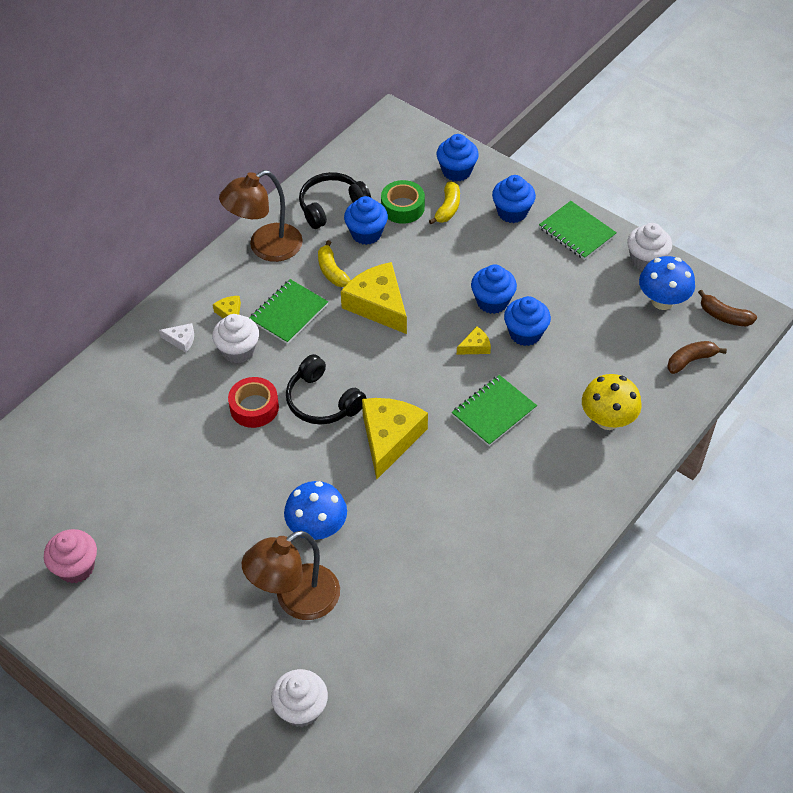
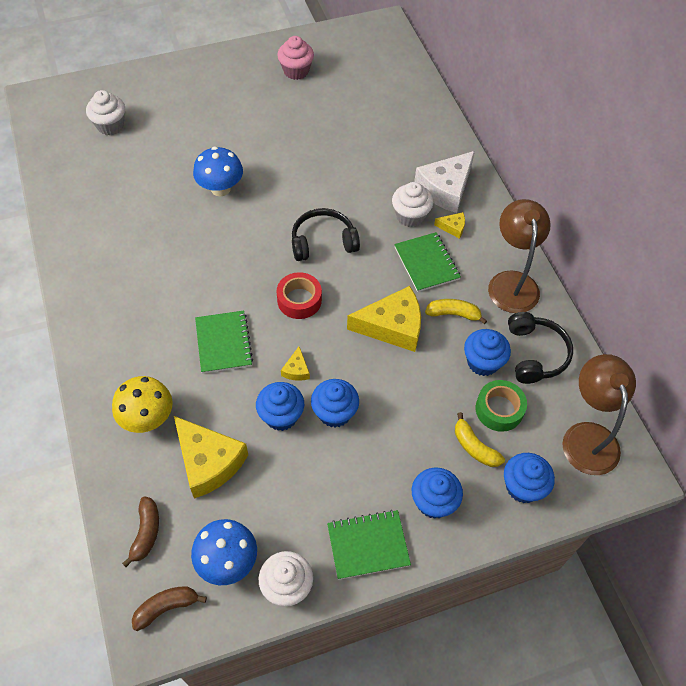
camera: 120 degrees right, 5 degrees up
(181, 340) = (445, 189): white cheese -> white cheese, size x2.23
(254, 407) = (349, 201): red tape -> red tape (299, 300)
(296, 600) = (180, 155): brown lamp -> brown lamp (587, 436)
(389, 438) = (257, 264): yellow cheese -> yellow cheese (208, 462)

